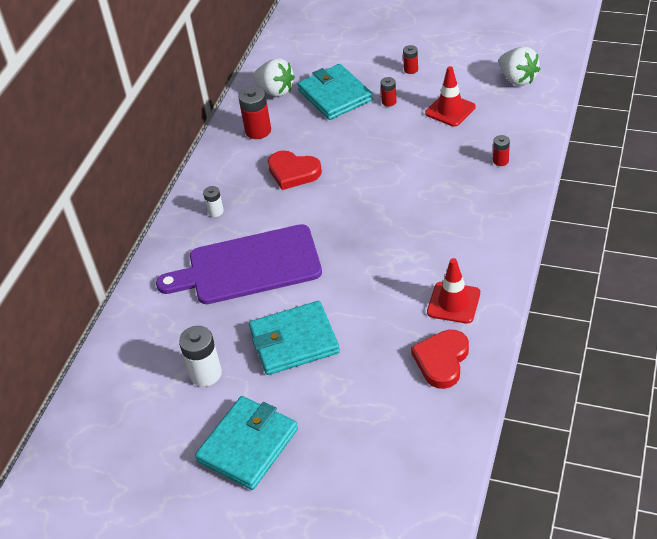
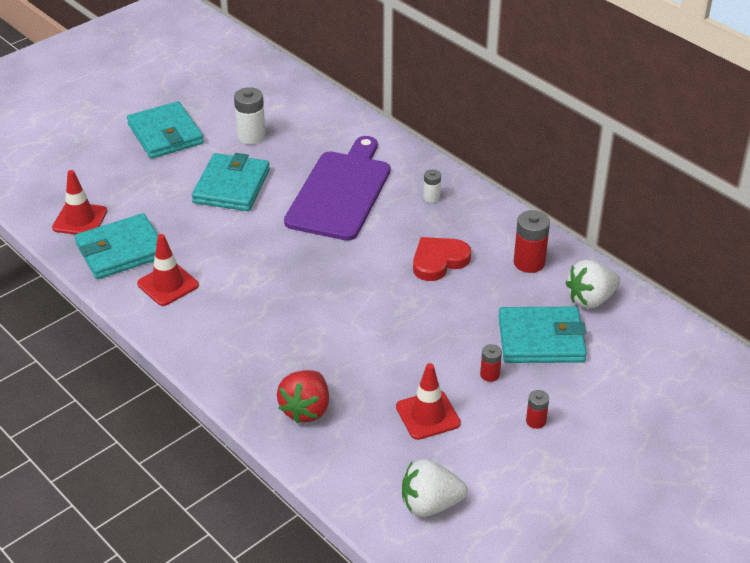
camera: 115 degrees right, 5 degrees down
(429, 420) = (80, 219): none -> red traffic cone
(442, 360) = (121, 250): red heart -> turquoise wallet
(500, 161) = (306, 409): red battery -> red strawberry

